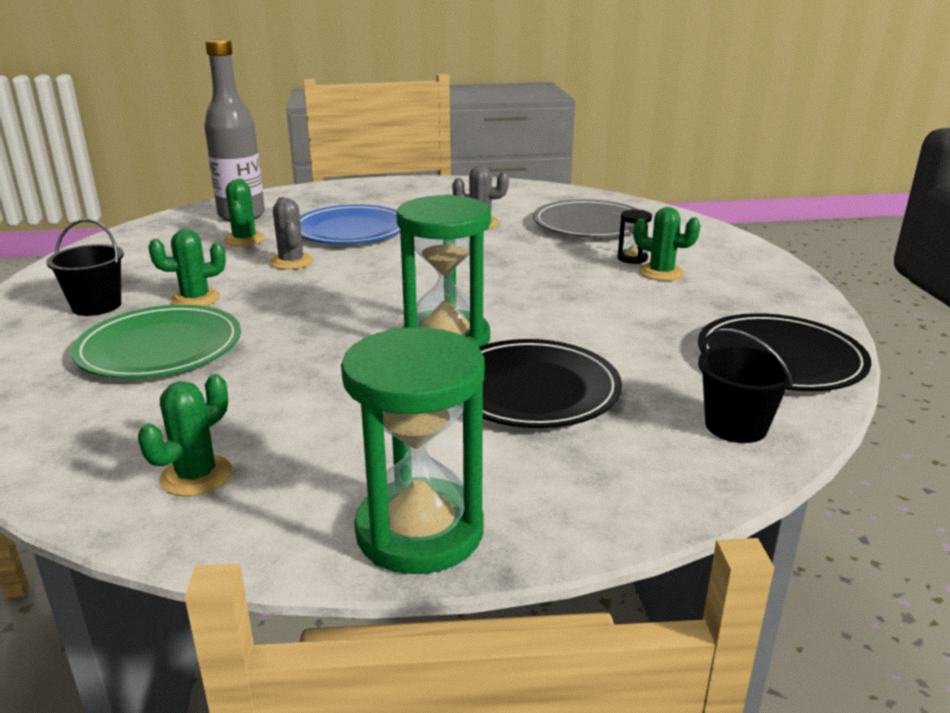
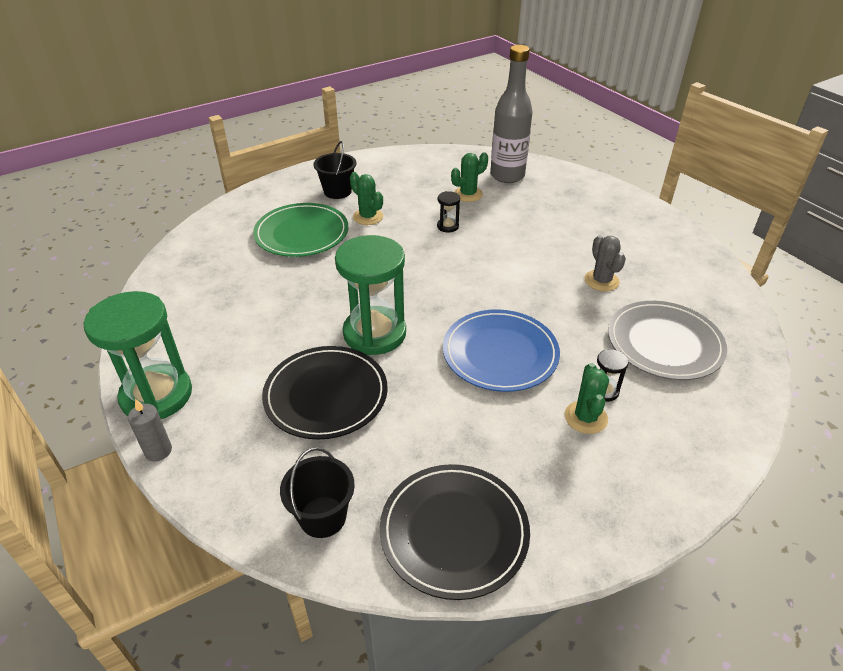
camera: 65 degrees right, 15 degrees up
(196, 476) = (183, 302): green cactus -> none
(291, 262) = (448, 226): grey cactus -> black hourglass
(351, 230) = (525, 227): blue plate -> blue plate (500, 353)
(552, 543) = (158, 451): none -> grey candle

